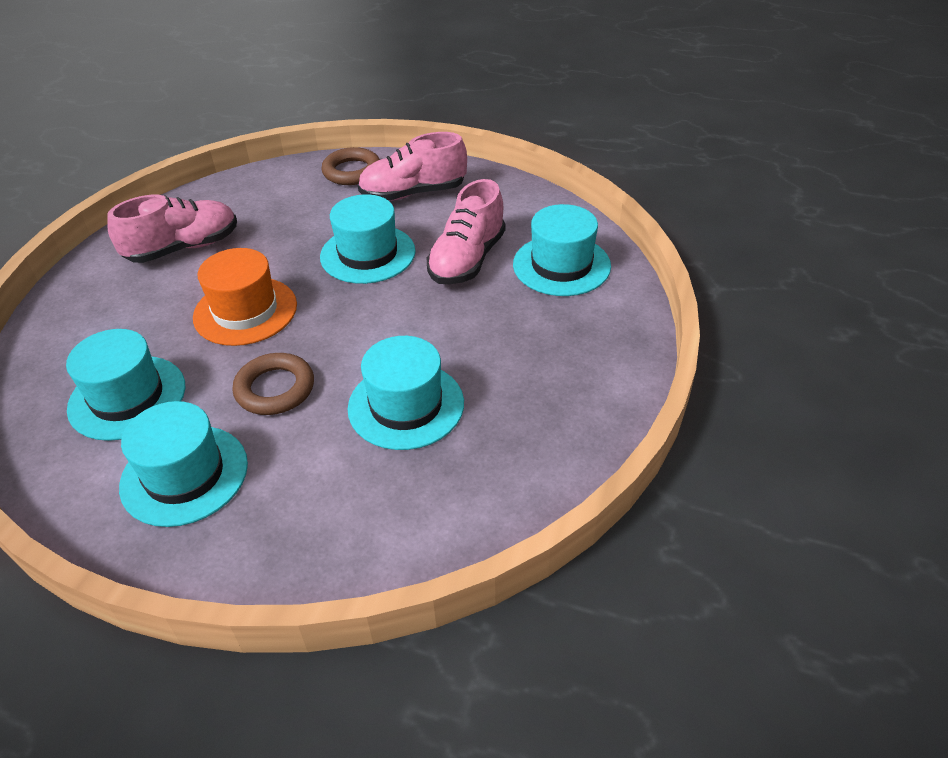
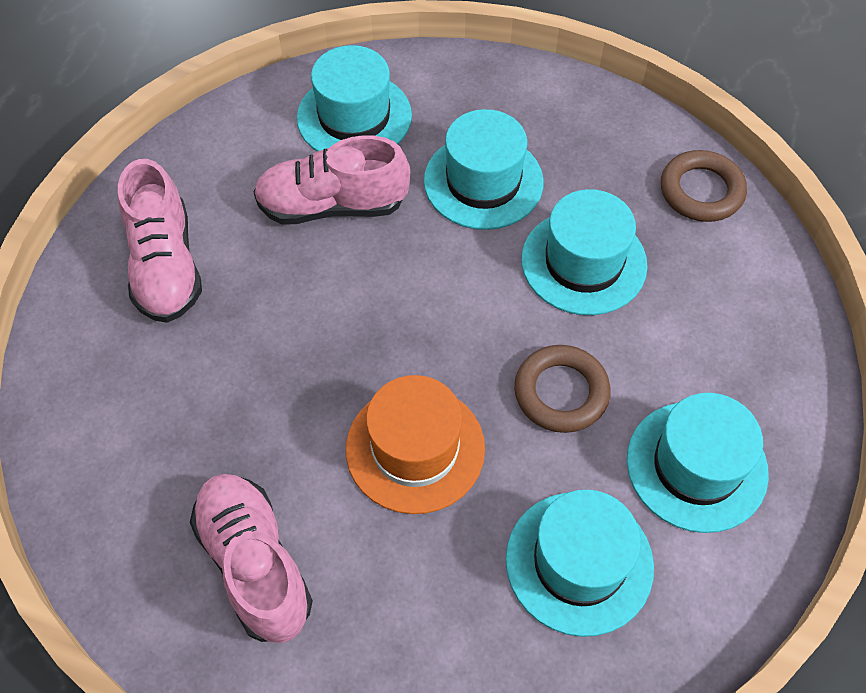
camera: 90 degrees left, 15 degrees up
(352, 171) = (84, 348): brown ring -> brown ring (701, 191)
(368, 254) = (305, 313): turquoise hat -> turquoise hat (483, 181)
(467, 260) = (332, 205): pink shoe -> pink shoe turned 150 degrees clockwise

